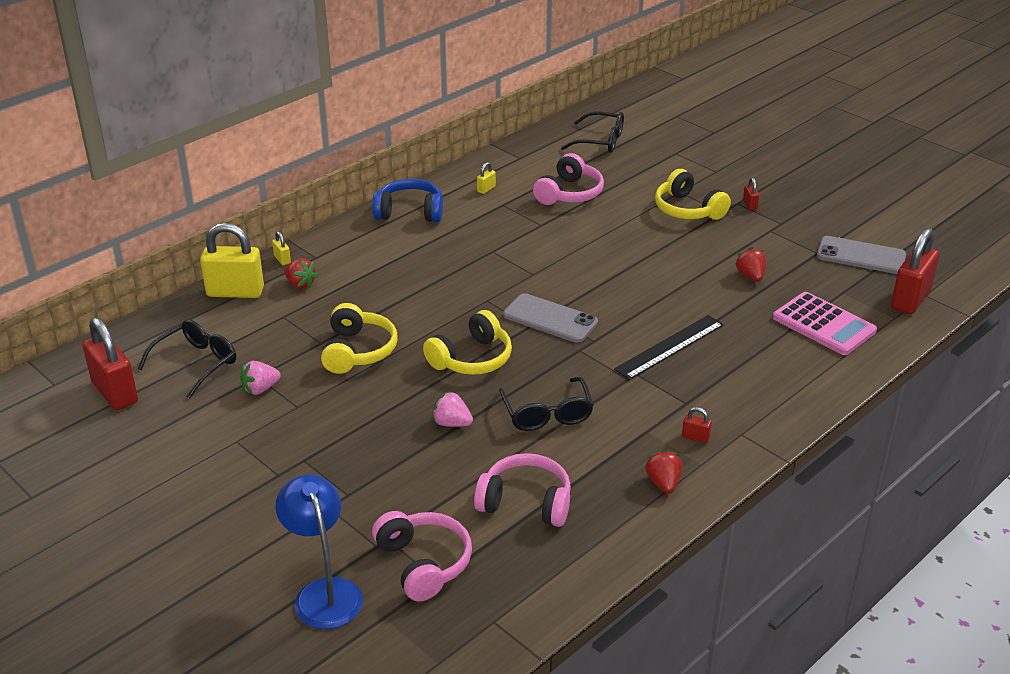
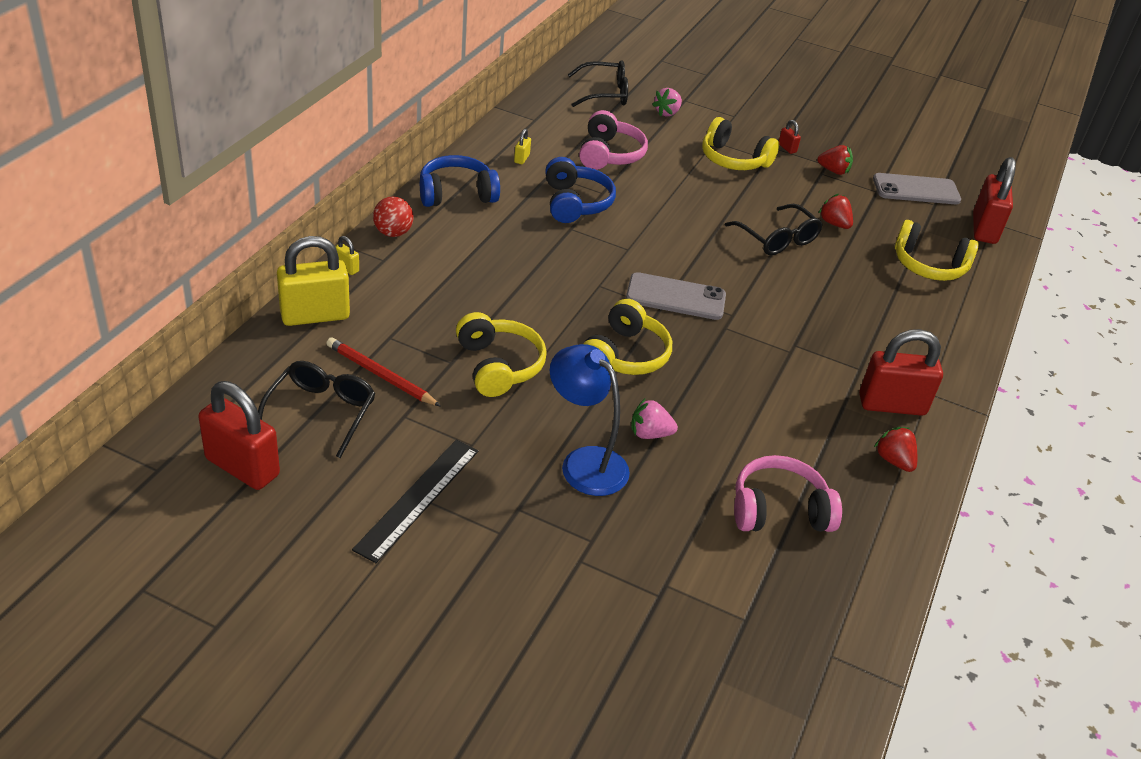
camera: 25 degrees left, 5 degrees up
(258, 344) = (381, 375): none -> red pencil
(260, 389) = (416, 431): pink strawberry -> pink strawberry (667, 113)
(300, 284) = (385, 295): red strawberry -> red strawberry (833, 171)
(324, 592) = (638, 666): blue lamp -> blue lamp (584, 462)
(337, 237) = (393, 233): none -> red ball
(423, 563) = (721, 605): pink headphones -> none
(510, 231) = (575, 203): none -> blue headphones
(547, 414) = (738, 405): black glasses -> black glasses (777, 239)
(670, 347) = (808, 310): black ruler -> black ruler (418, 498)
(695, 437) = (891, 405): red padlock -> red padlock, size x2.39
(823, 325) = (928, 265): pink calculator -> yellow headphones

